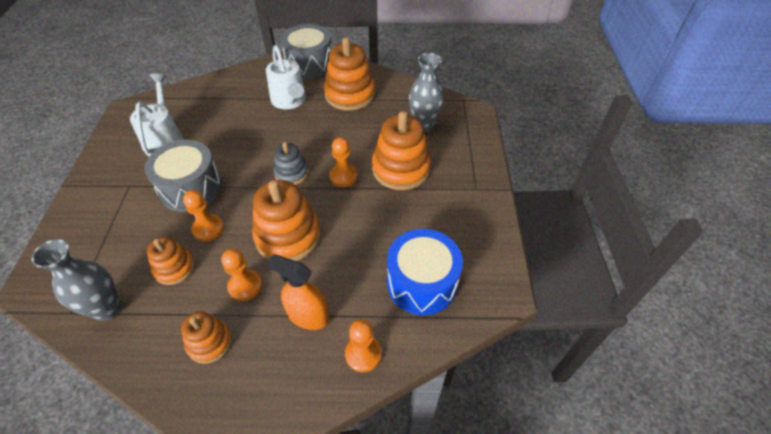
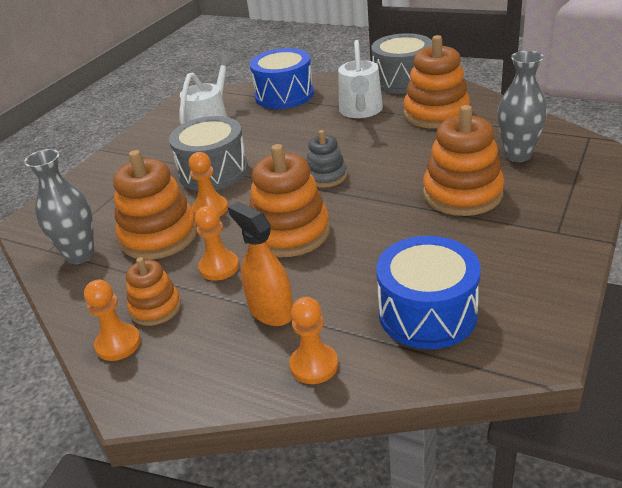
camera: 30 degrees right, 15 degrees down
(174, 268) = (159, 236): orange stacking toy -> orange stacking toy, size x1.74
(216, 93) = (284, 95): none -> blue drum
(343, 176) = (385, 189): orange pawn -> orange pawn (118, 344)

